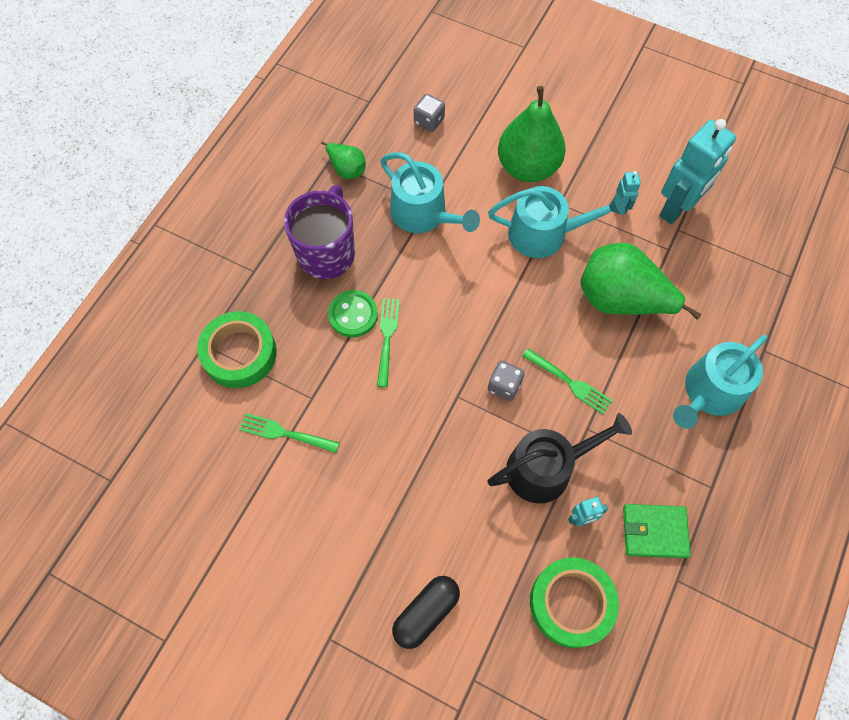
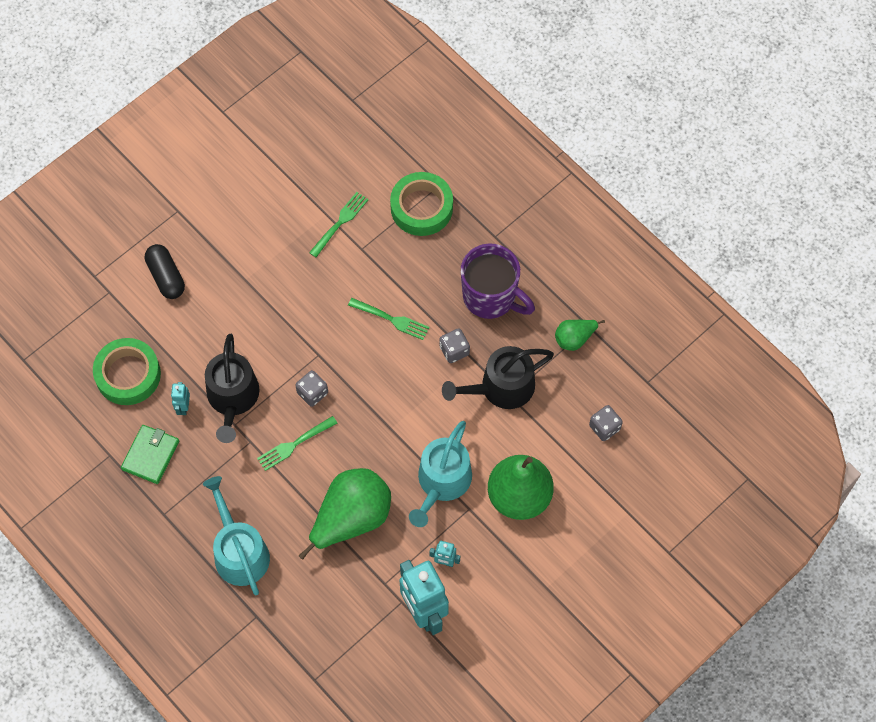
camera: 110 degrees right, 0 degrees up
(353, 315) = (423, 300): green button -> none
(400, 267) = (454, 350): none -> grey dice
(423, 214) = (501, 387): turquoise watering can -> black watering can

